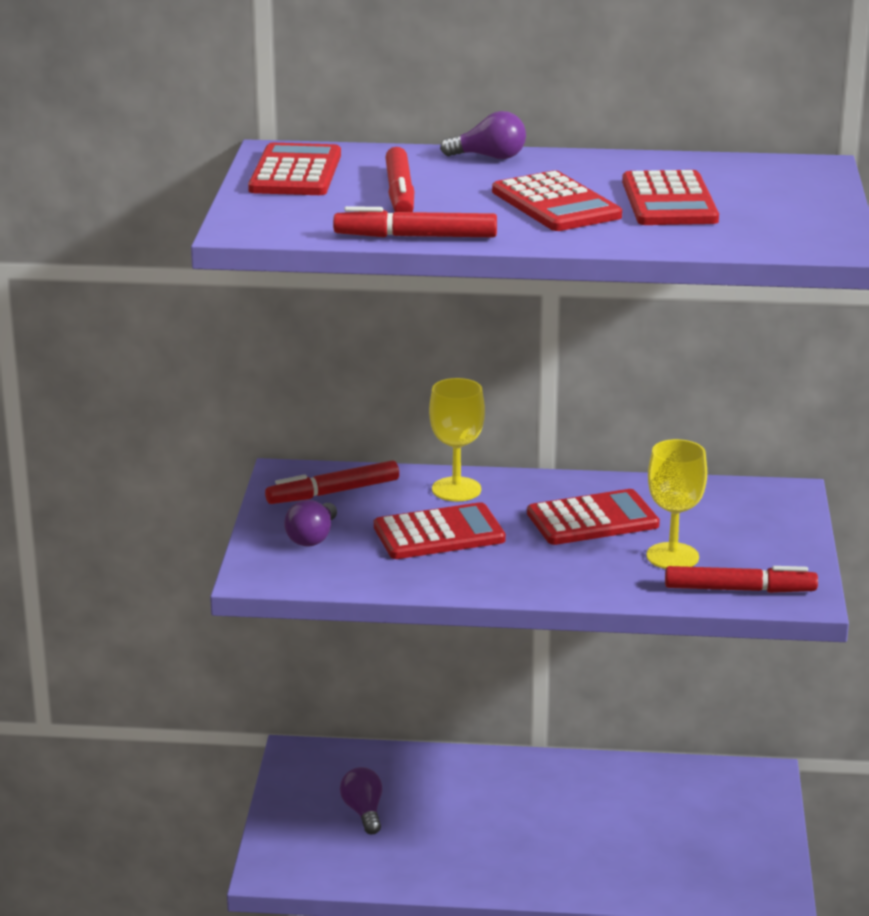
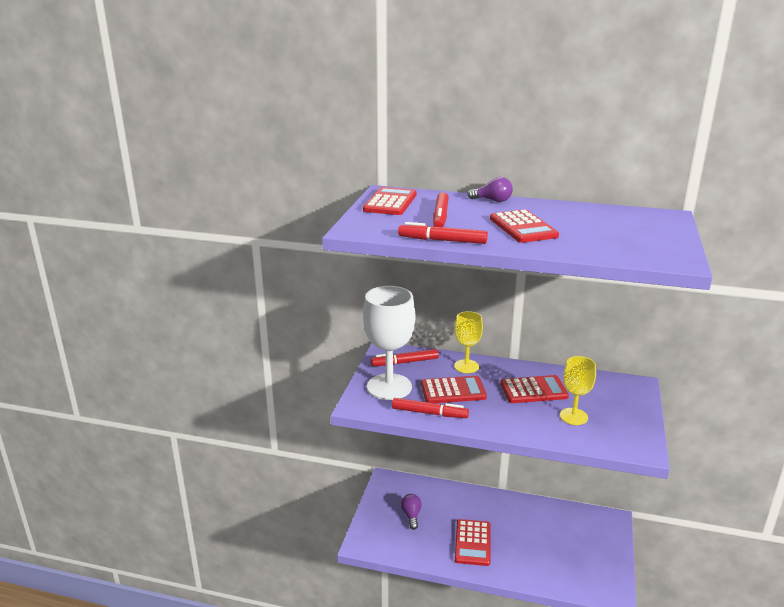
camera: 10 degrees right, 0 degrees up
(312, 538) = (389, 387): purple light bulb -> white goblet
(669, 201) = (586, 229): red calculator -> red calculator (473, 543)
(739, 590) = (608, 441): red marker -> red marker (429, 413)

